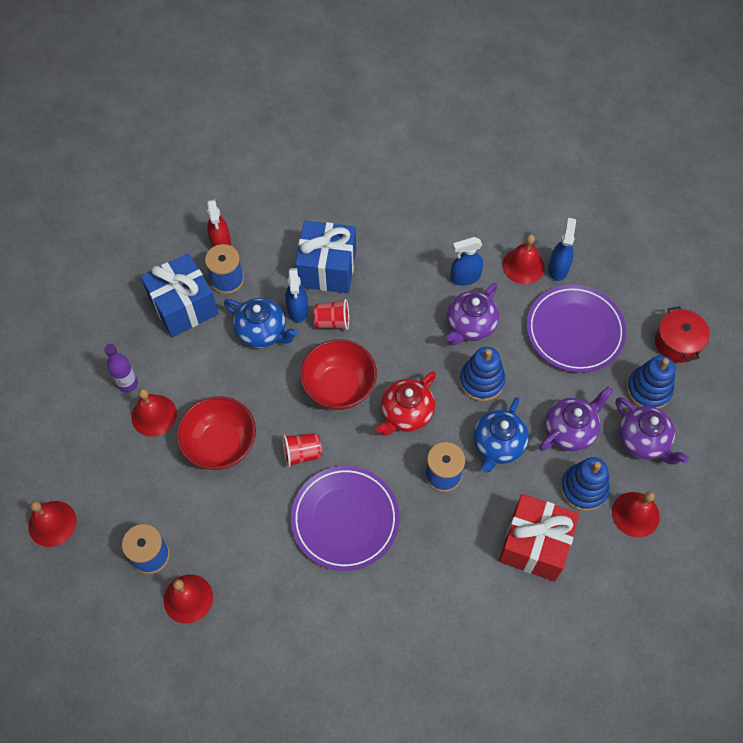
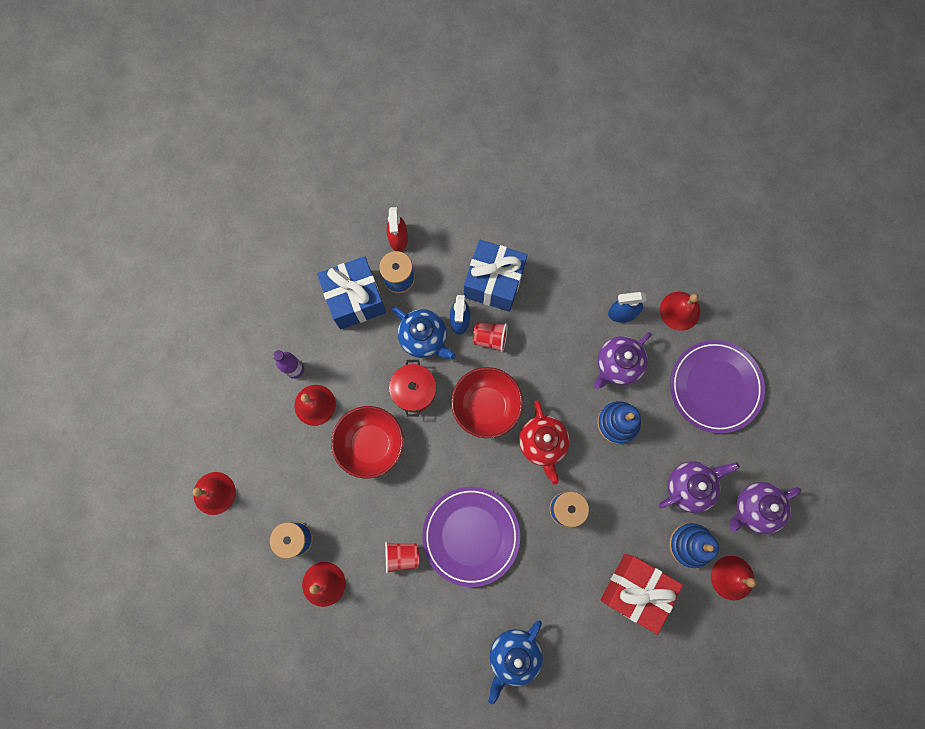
camera: 10 degrees right, 15 degrees up
(302, 453) = (442, 465): red cup -> red cup (402, 555)
(406, 414) = (542, 443): red teapot -> red teapot turned 60 degrees counterclockwise
(498, 445) = (620, 489): blue teapot -> blue teapot (513, 655)
(558, 268) = (712, 319): blue spray bottle -> none
(643, 441) = (754, 508): purple teapot -> purple teapot turned 90 degrees clockwise
(648, 390) = (771, 459): blue stacking toy -> none
(677, 342) = (809, 416): red pot -> red pot (414, 391)

